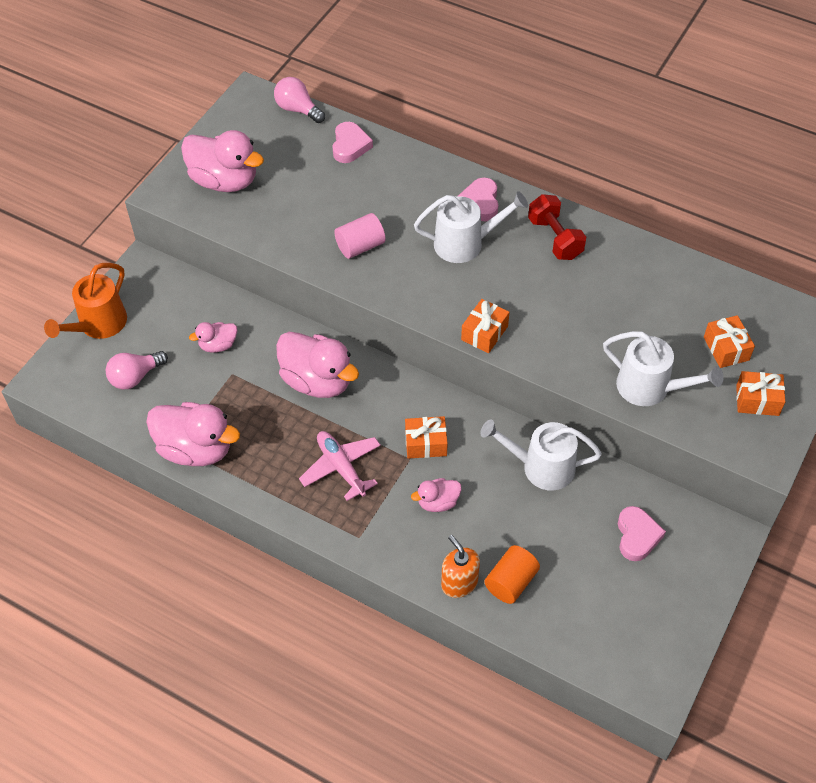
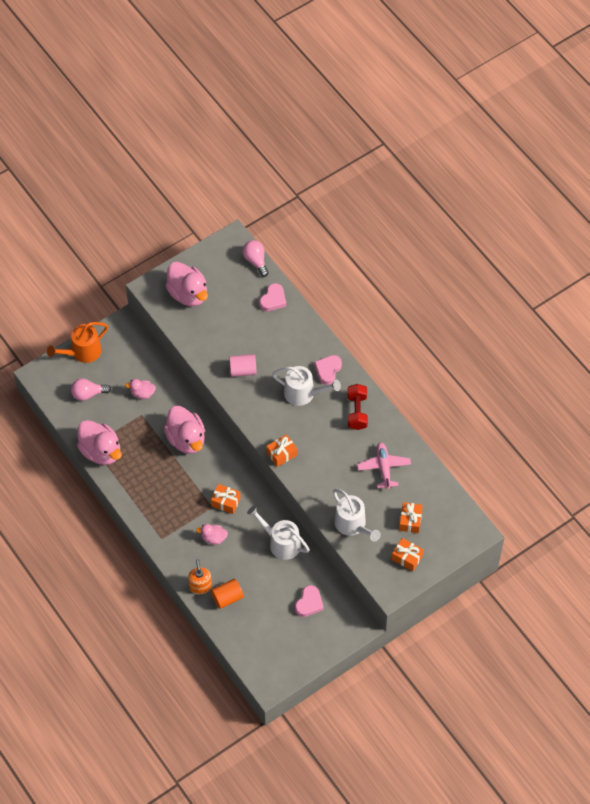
camera: 25 degrees right, 5 degrees up
(341, 467) = (173, 496): pink plane -> pink plane (383, 468)

